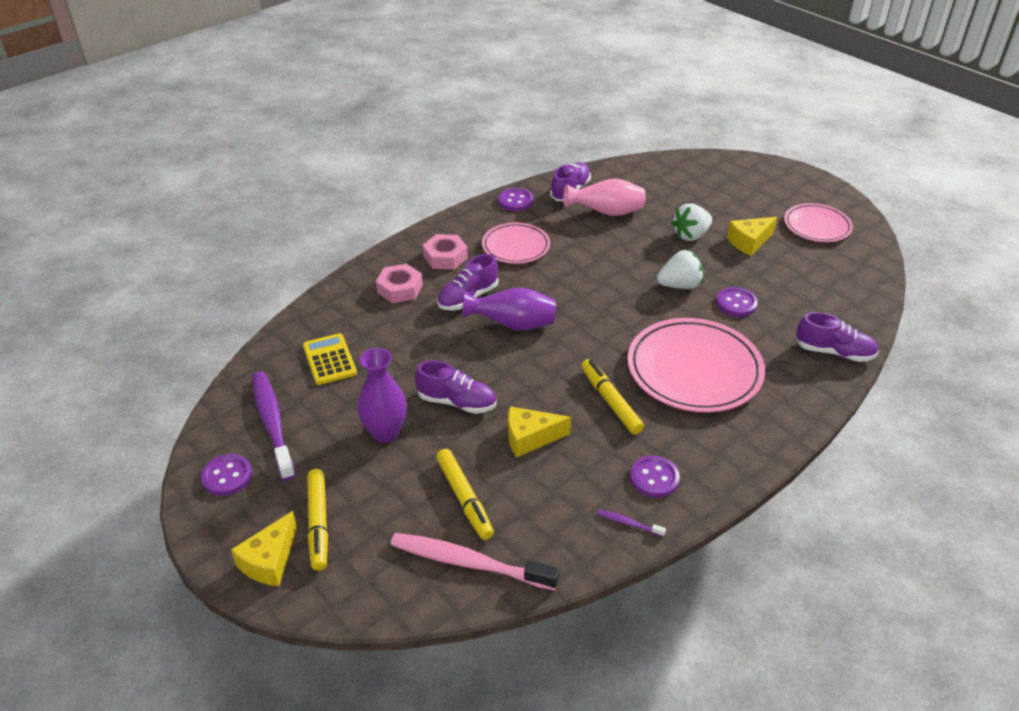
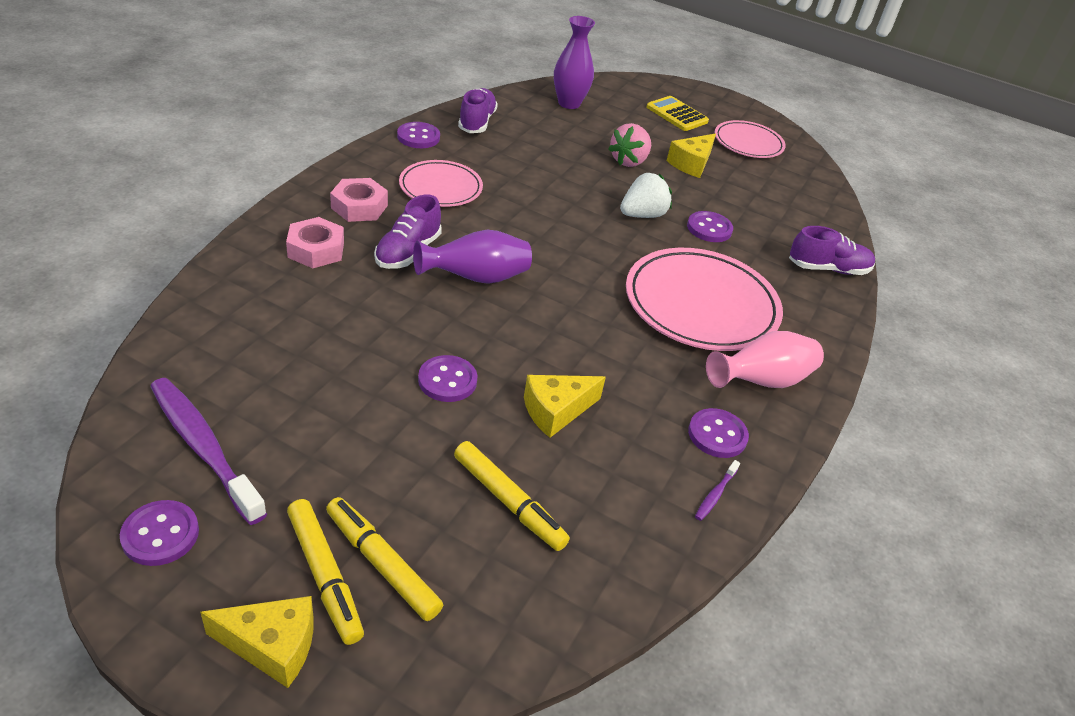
camera: 25 degrees left, 0 degrees up
(269, 561) = (272, 646): yellow cheese -> yellow cheese turned 90 degrees counterclockwise
(329, 360) = (255, 350): yellow calculator -> yellow calculator (677, 114)
(385, 432) = (370, 434): purple vase -> purple vase (569, 103)
(457, 402) = (447, 380): purple shoe -> purple button
(469, 563) = (550, 585): pink toothbrush -> none
(606, 213) = (528, 143): pink vase -> pink vase (762, 381)
(610, 401) = (628, 353): yellow marker -> yellow marker (382, 564)
(629, 523) = (715, 494): purple toothbrush -> purple toothbrush turned 60 degrees counterclockwise
(691, 235) = (629, 161): white strawberry -> pink strawberry

